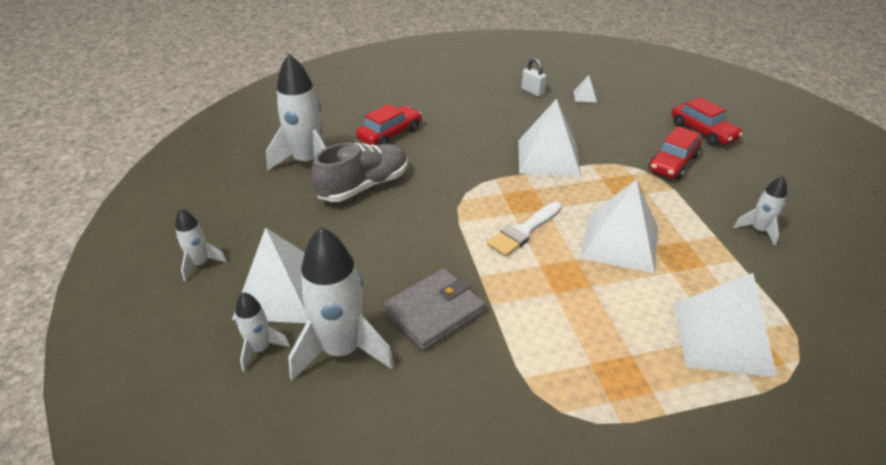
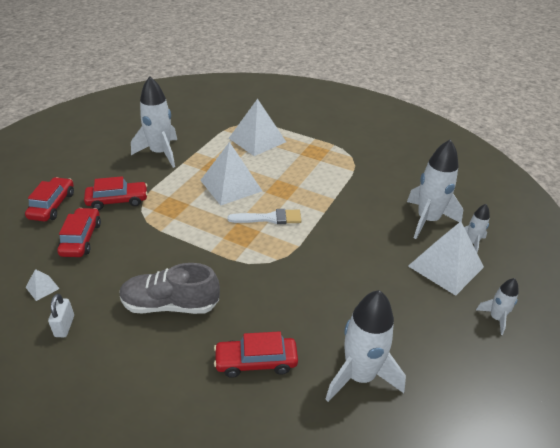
camera: 140 degrees left, 0 degrees up
(364, 186) = (333, 314): grey shoe -> grey shoe (170, 305)
(434, 311) = (366, 210): grey wallet -> none
(548, 157) = (176, 252): white pyramid -> none
(629, 127) = (81, 238): none -> red car
(758, 230) = (160, 153): white rocket -> white rocket, size x1.96

